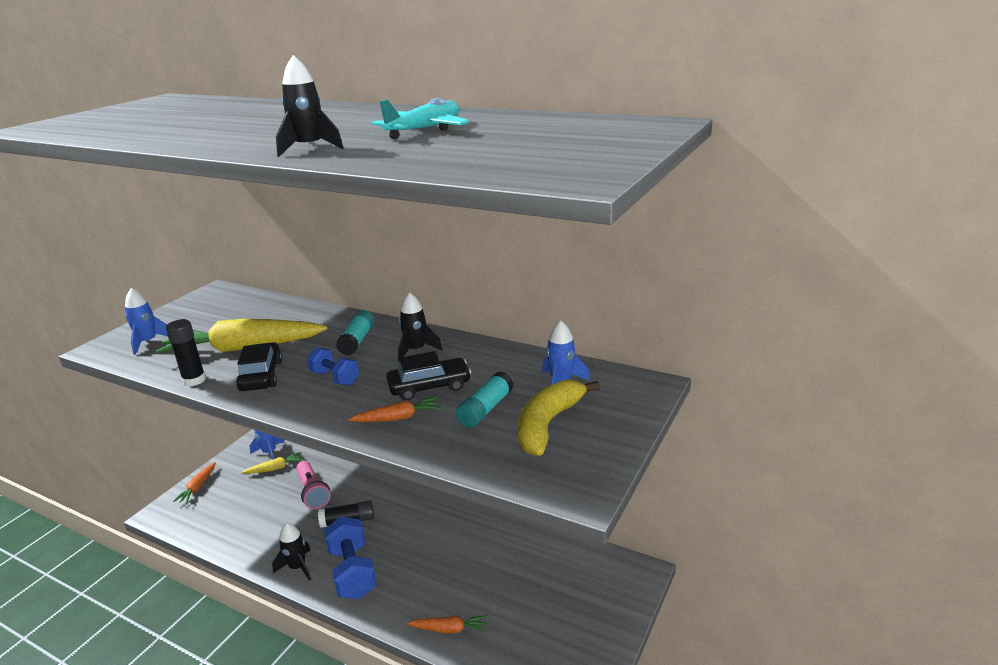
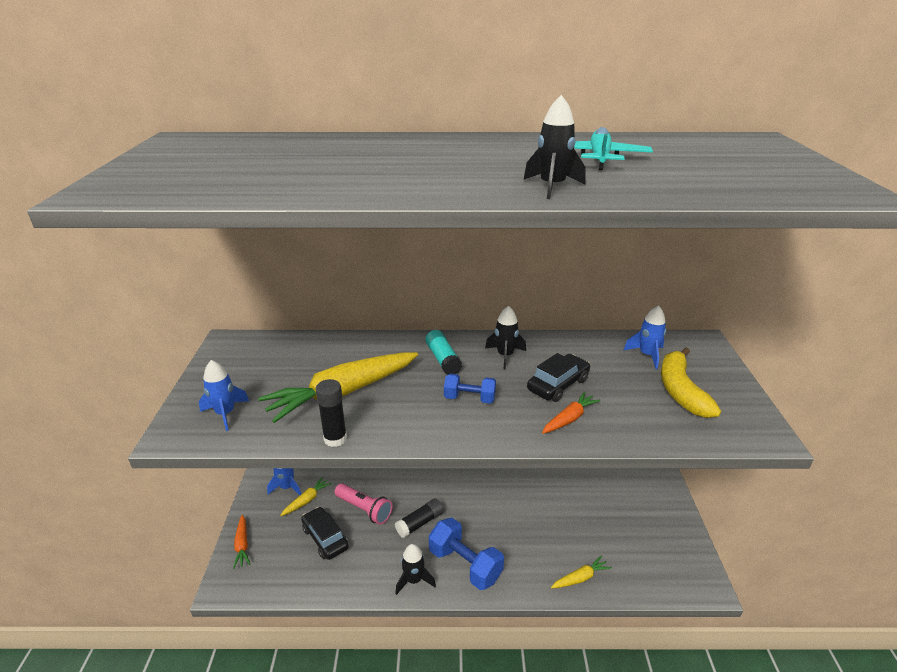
camera: 30 degrees left, 5 degrees up
(261, 376) = (398, 415): black car -> black car (325, 538)
(449, 629) = (580, 578): orange carrot -> yellow carrot
(485, 409) = (623, 391): turquoise glue stick -> none

